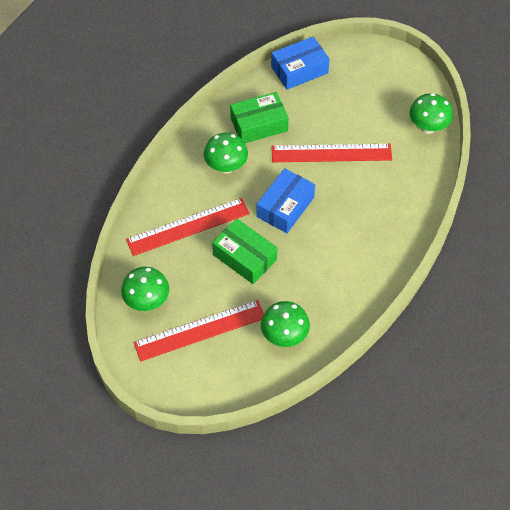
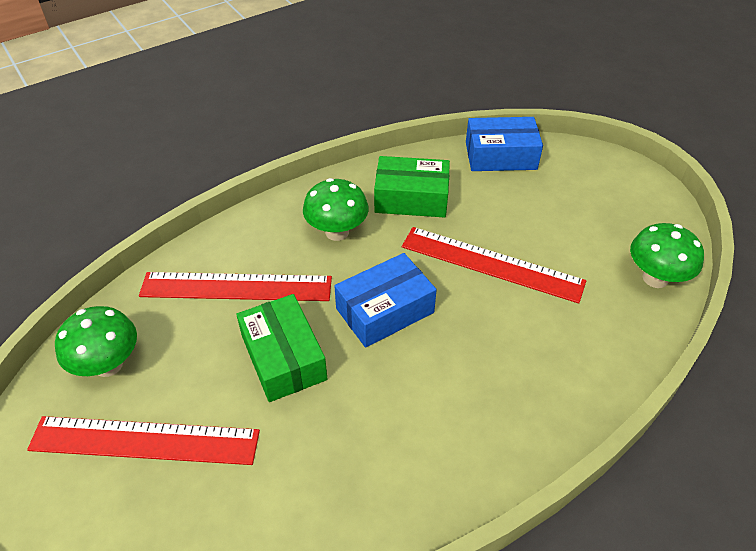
camera: 25 degrees right, 10 degrees down
(284, 336) = (263, 509): green mushroom -> none

